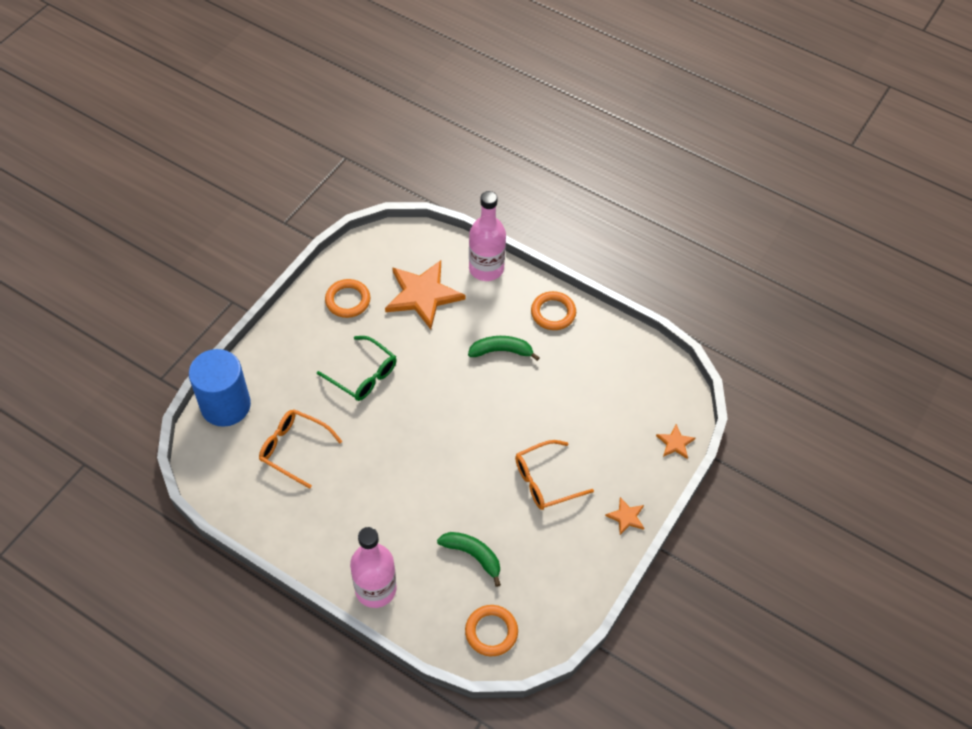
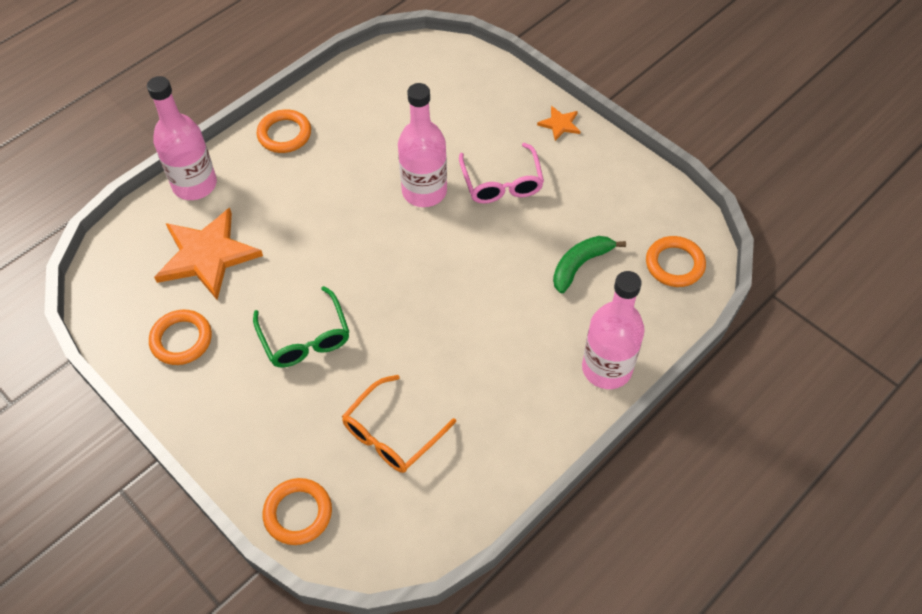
camera: 75 degrees left, 0 degrees up
(225, 405) = (298, 513): blue cylinder -> orange ring
(363, 375) = (305, 338): green glasses -> green glasses turned 105 degrees clockwise
(501, 351) = (319, 191): green banana -> none
(520, 425) = (424, 191): none -> pink bottle
(545, 481) = (502, 183): orange glasses -> pink glasses
(675, 443) = (483, 68): orange star -> none

